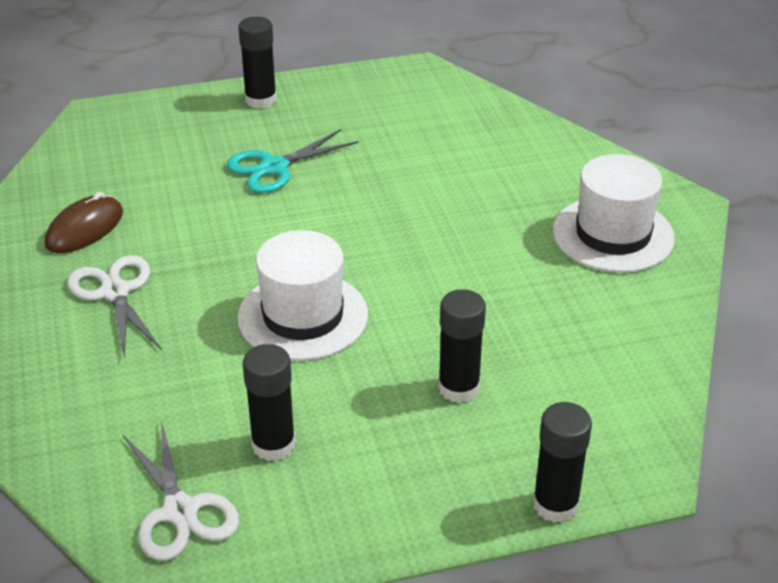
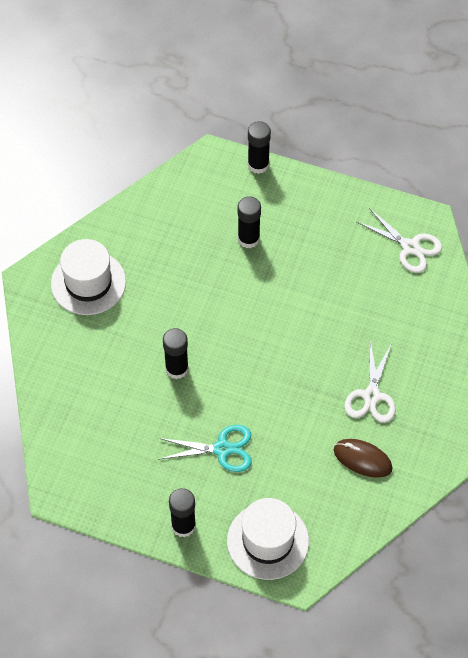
camera: 145 degrees left, 20 degrees up
(85, 229) = (362, 459): brown mouse -> brown mouse turned 45 degrees clockwise
(180, 511) = (410, 247): white scissors -> white scissors turned 120 degrees clockwise
(273, 444) = (351, 257): black glue stick -> black glue stick (177, 369)
(303, 316) = (287, 322): white hat -> white hat (268, 541)

